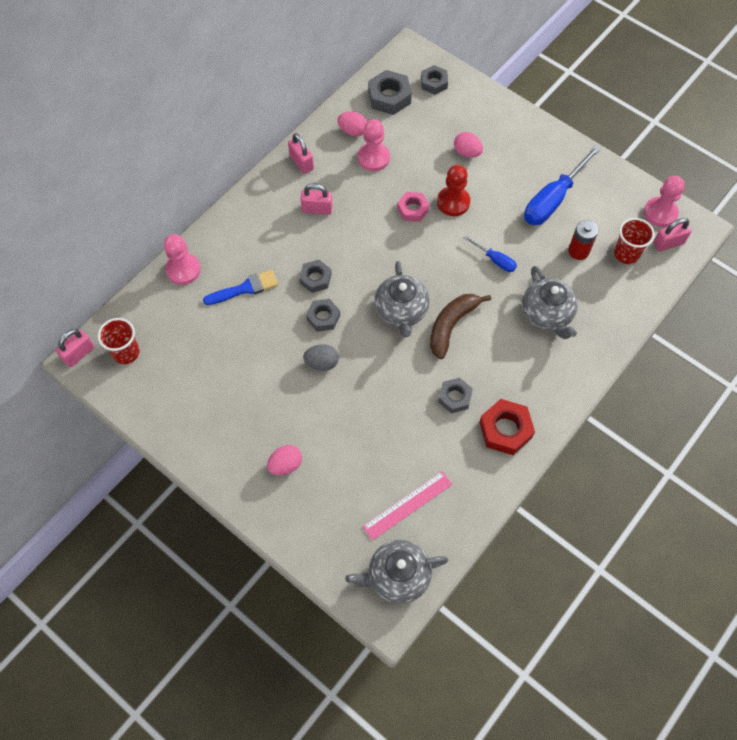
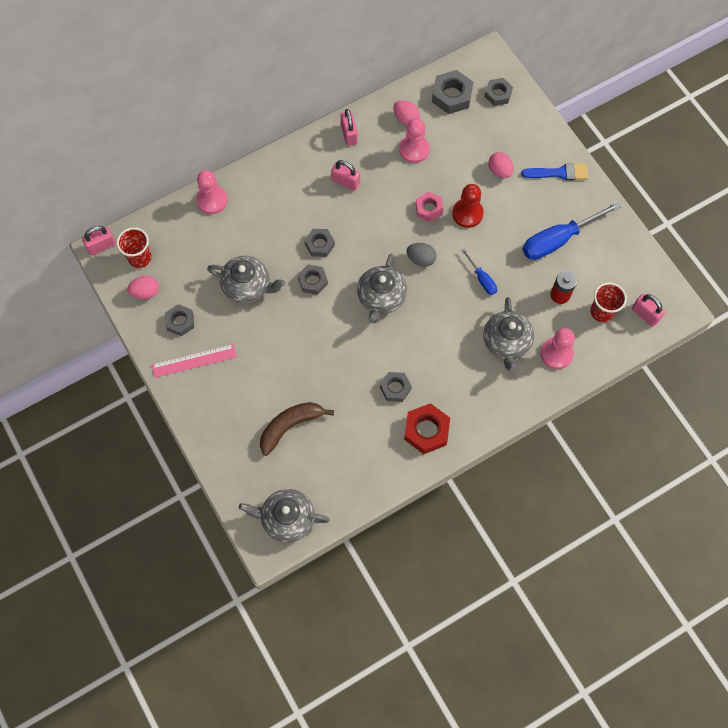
camera: 20 degrees right, 5 degrees up
(196, 405) = (180, 322): none -> grey nut
(244, 288) = (257, 234): blue brush -> blue brush (558, 173)
(256, 345) = (247, 286): none -> grey teapot
(285, 465) = (233, 396): pink egg -> pink egg (145, 292)
(322, 363) = (296, 321): grey egg -> grey egg (421, 259)
(407, 505) = (318, 464): pink ruler -> pink ruler (194, 360)
(451, 325) = (419, 325): brown banana -> brown banana (290, 426)
(660, 213) = (651, 284): pink pawn -> pink pawn (556, 353)
(668, 243) = (645, 314): pink padlock -> pink padlock turned 45 degrees clockwise

